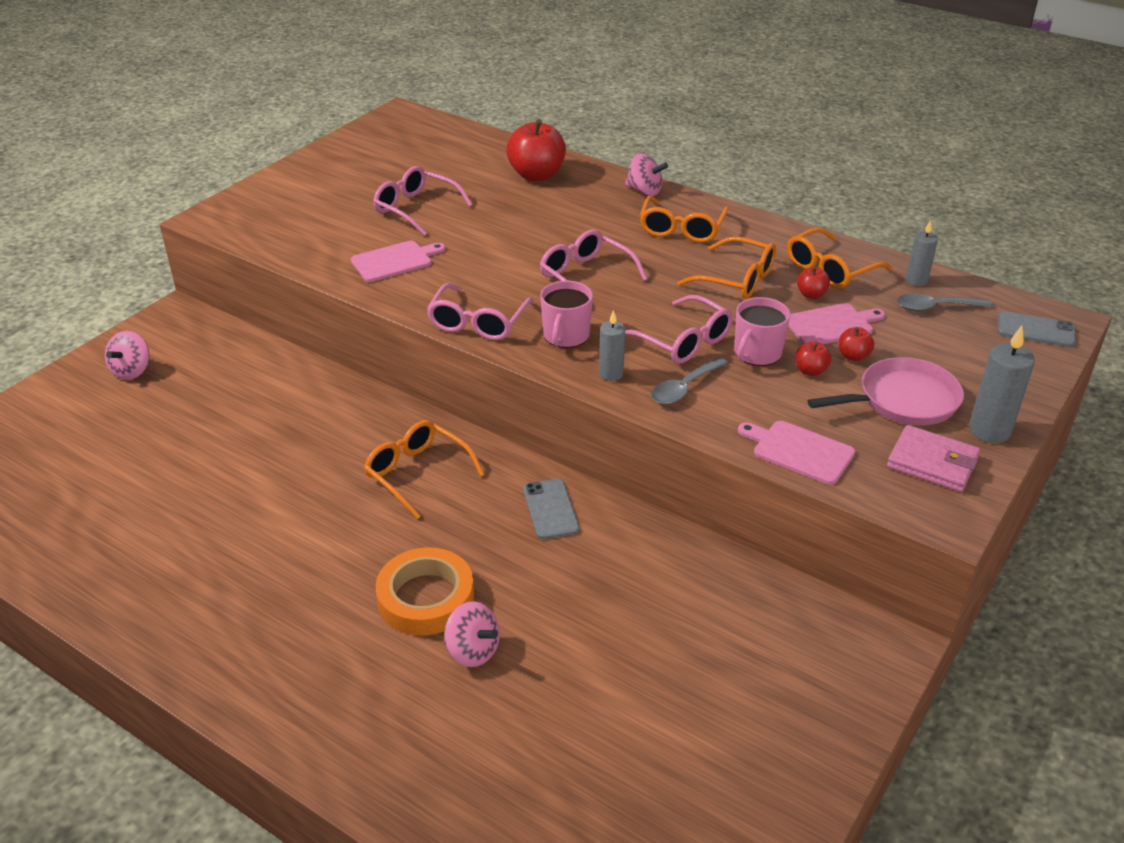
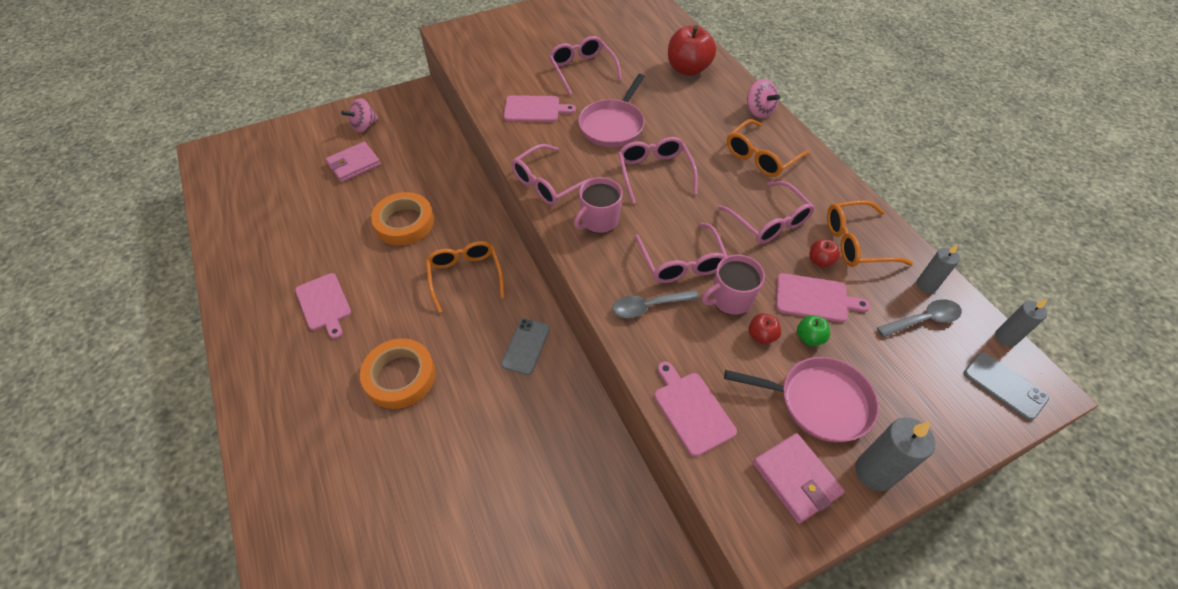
camera: 30 degrees right, 15 degrees up
(156, 416) = (354, 164): none -> pink wallet
(255, 570) = (324, 304): none -> pink cutting board
(287, 450) = (404, 223): none -> orange tape
(473, 651) = (397, 434): pink spinning top -> none
(501, 249) = (613, 125): none -> pink pan
(611, 374) = (605, 269): grey candle -> grey candle (1006, 337)
(737, 279) = (769, 221): orange glasses -> pink glasses
(853, 356) = (809, 337): red apple -> green apple
(935, 307) = (923, 320): grey spoon -> grey spoon turned 135 degrees clockwise

